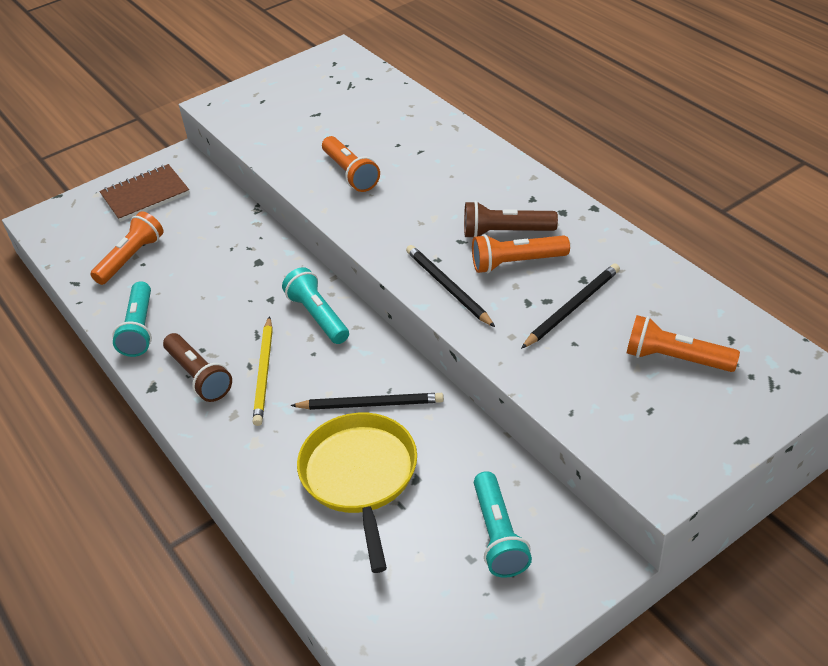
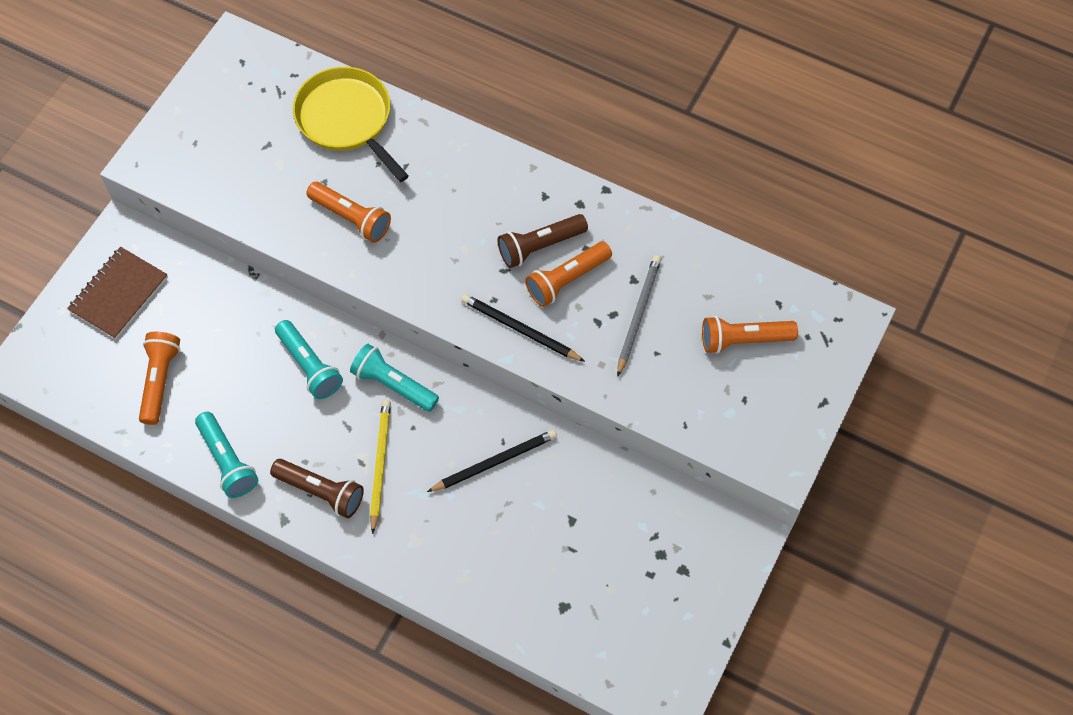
camera: 30 degrees left, 20 degrees up
(264, 372) = (380, 465): yellow pencil -> yellow pencil turned 150 degrees counterclockwise
(360, 476) = (524, 536): yellow pan -> yellow pan (347, 119)
(498, 535) = (661, 545): turquoise flashlight -> turquoise flashlight (309, 366)
(572, 308) = (638, 315): black pencil -> grey pencil

